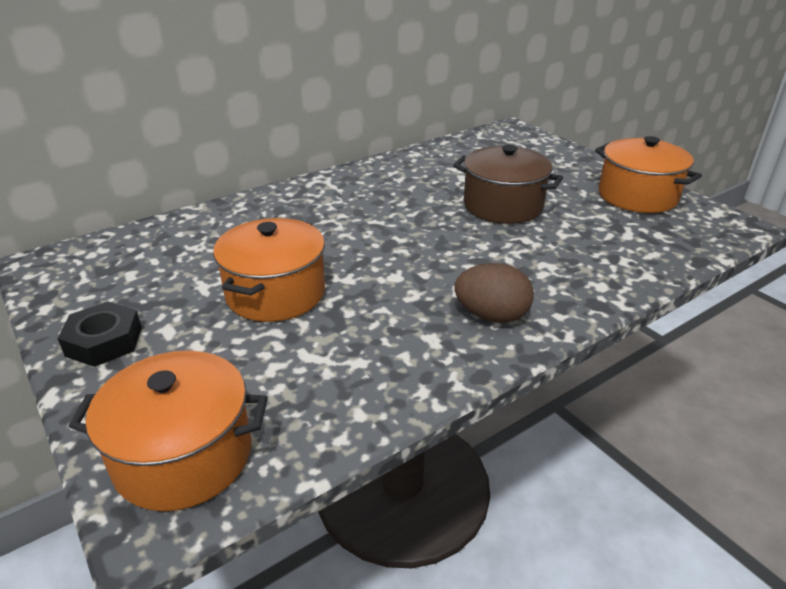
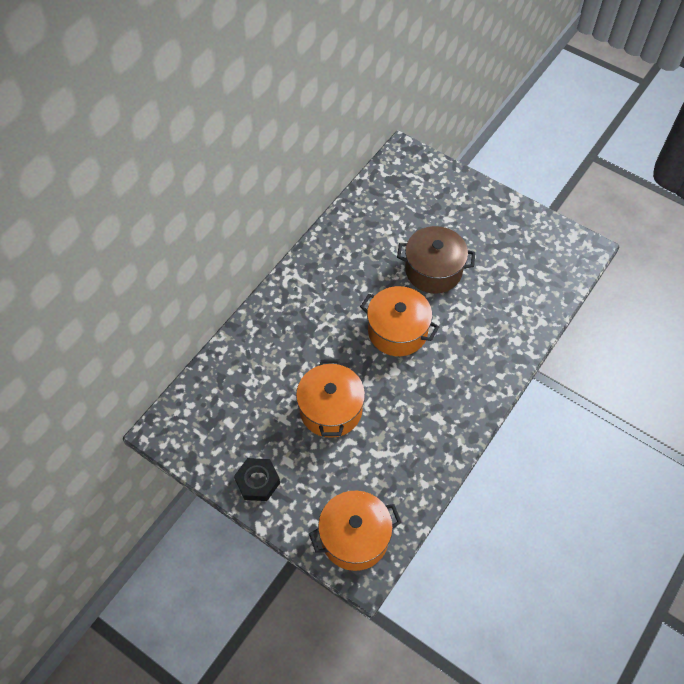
camera: 20 degrees left, 25 degrees up
(491, 316) = (463, 388): brown egg -> none
(637, 196) = (519, 230): orange pot -> orange pot (397, 331)

